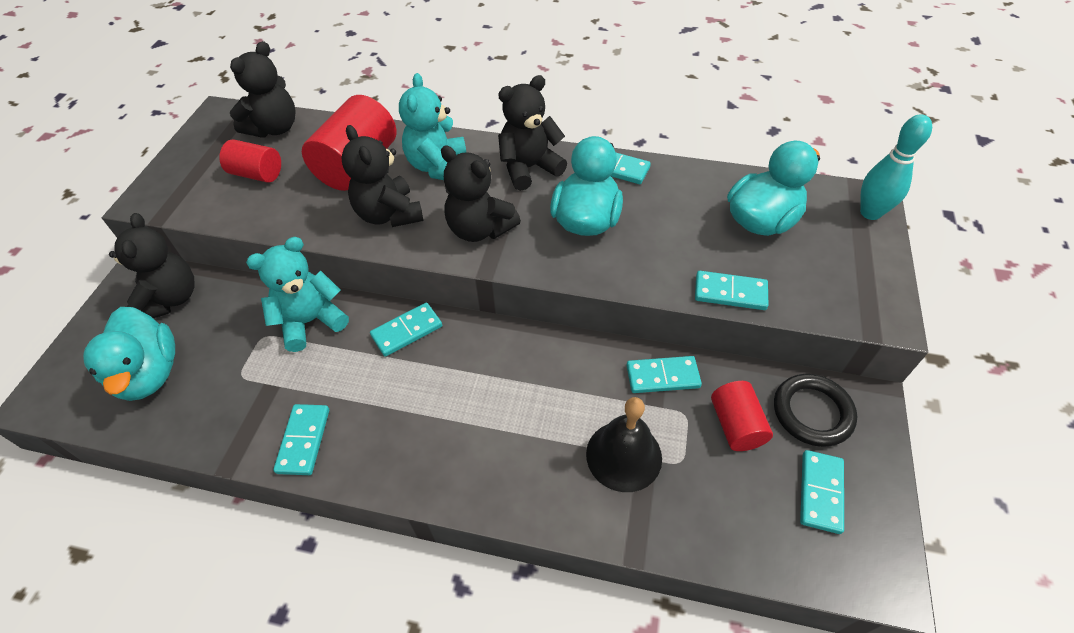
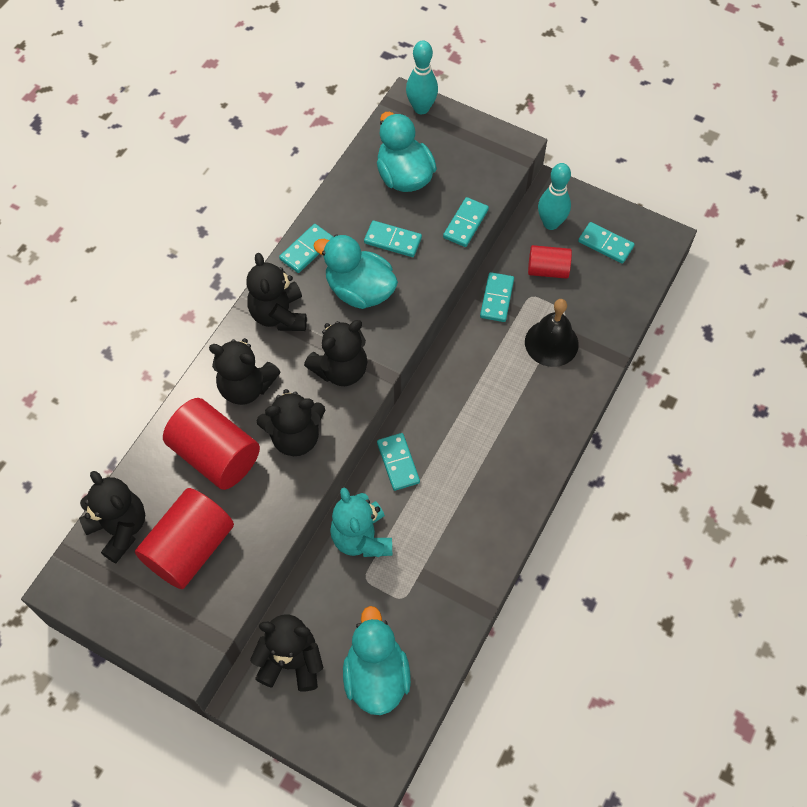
camera: 75 degrees left, 10 degrees up
(149, 373) = (376, 676): turquoise duck -> turquoise duck turned 90 degrees counterclockwise
(257, 174) = (190, 548): red cylinder -> red cylinder, size x1.72
(303, 440) = (480, 551): turquoise domino -> turquoise domino (392, 240)
(438, 166) = (246, 387): turquoise teddy bear -> black teddy bear
(812, 412) = (551, 223): black ring -> turquoise bowling pin

